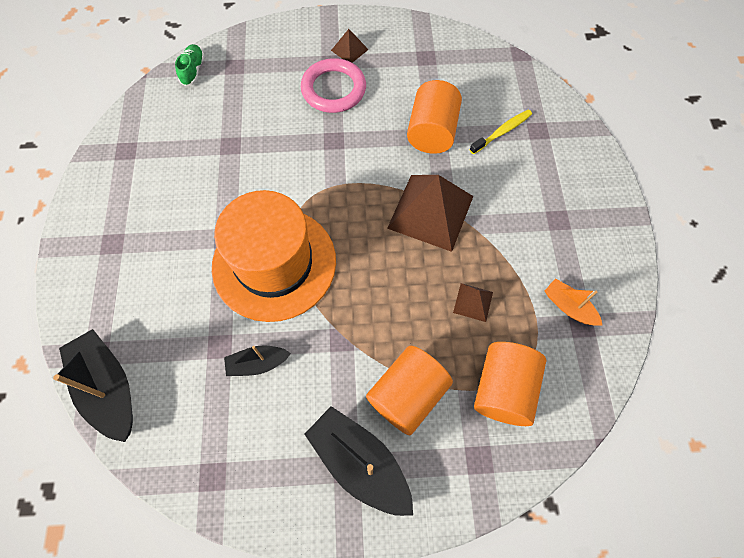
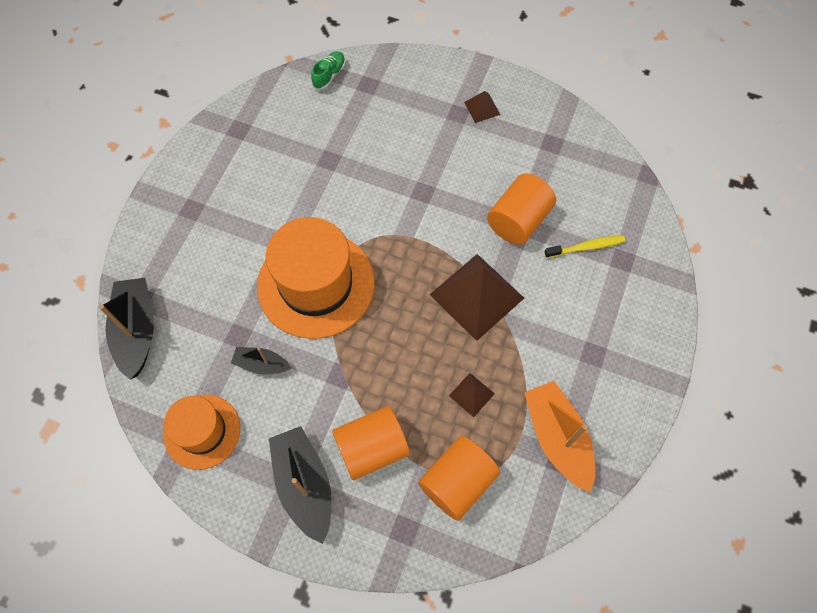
camera: 25 degrees right, 0 degrees up
(228, 459) = (202, 431): none -> orange hat
(333, 89) = (447, 142): pink ring -> none
(568, 307) = (557, 438): orange boat -> orange boat, size x1.80

